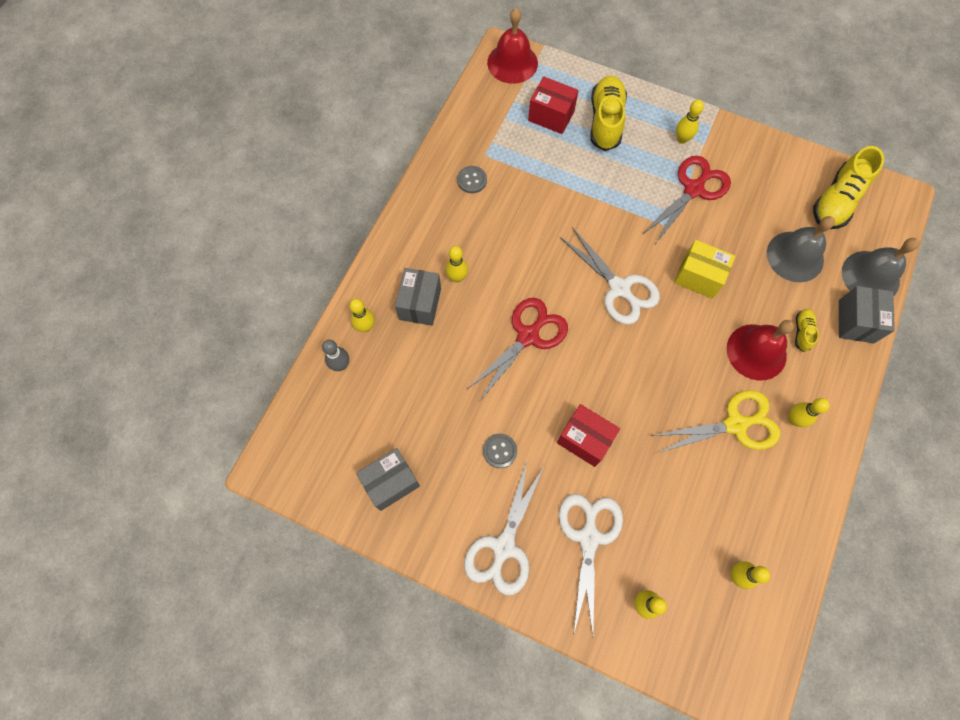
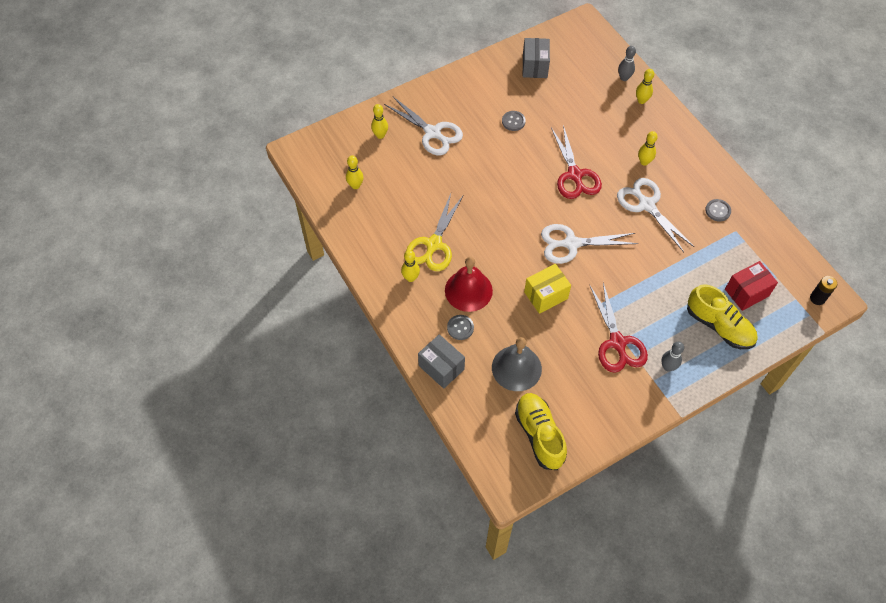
camera: 125 degrees right, 10 degrees down
(420, 304) = (638, 134): grey box -> none
(503, 547) = (460, 94): white scissors -> white scissors (646, 205)
(512, 63) = (817, 298): red bell -> black battery
(584, 439) = (487, 164): red box -> none
(682, 139) = (668, 367): yellow bowling pin -> grey bowling pin
(802, 332) = (460, 328): yellow shoe -> grey button
(870, 276) = (465, 406): grey bell -> none

